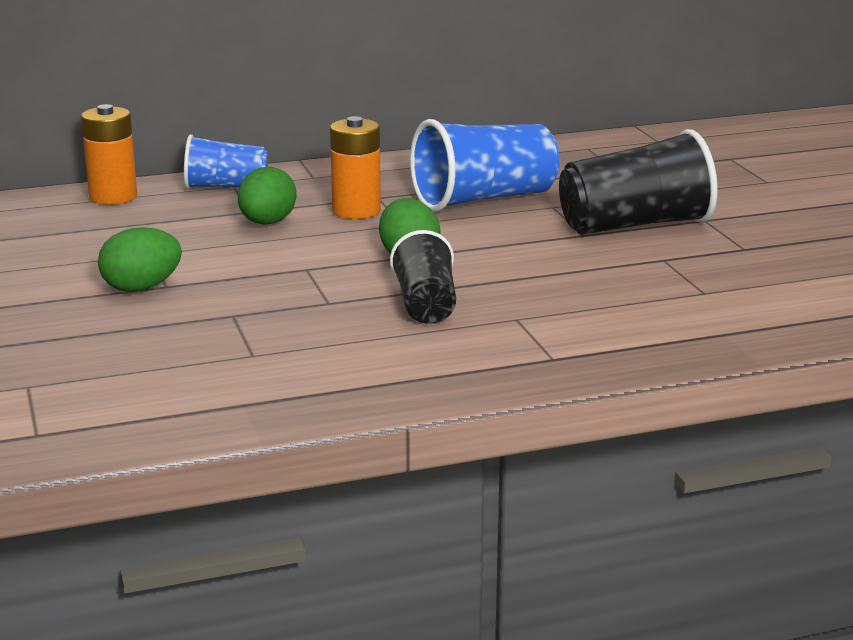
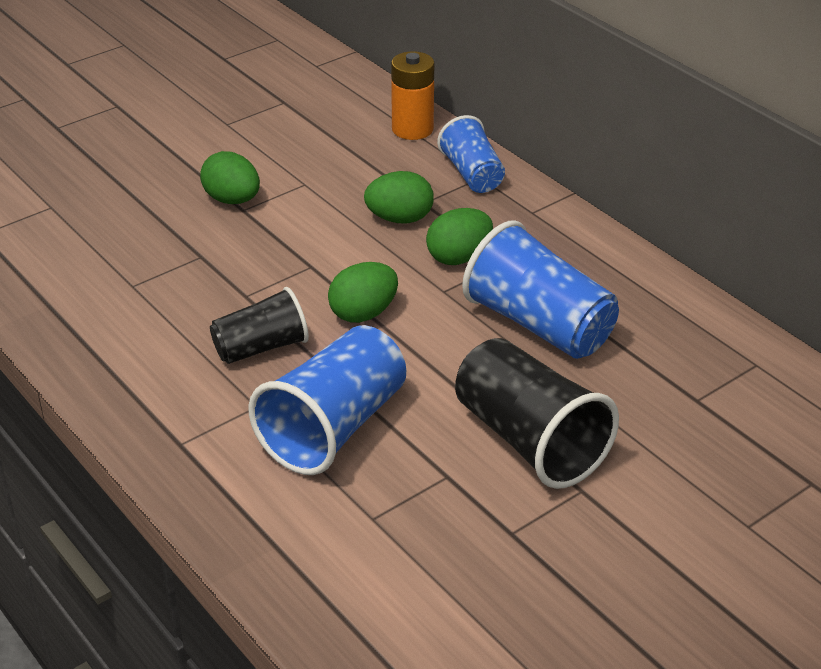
camera: 70 degrees right, 15 degrees up
(356, 211) = (459, 257): orange battery -> green egg
(572, 290) = (334, 427): none -> blue cup

